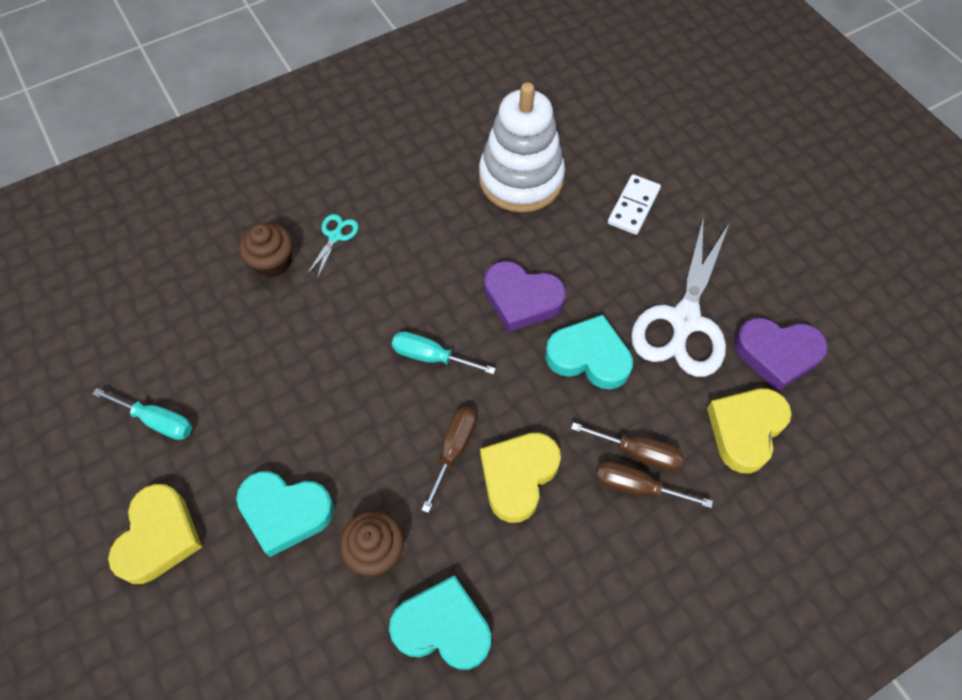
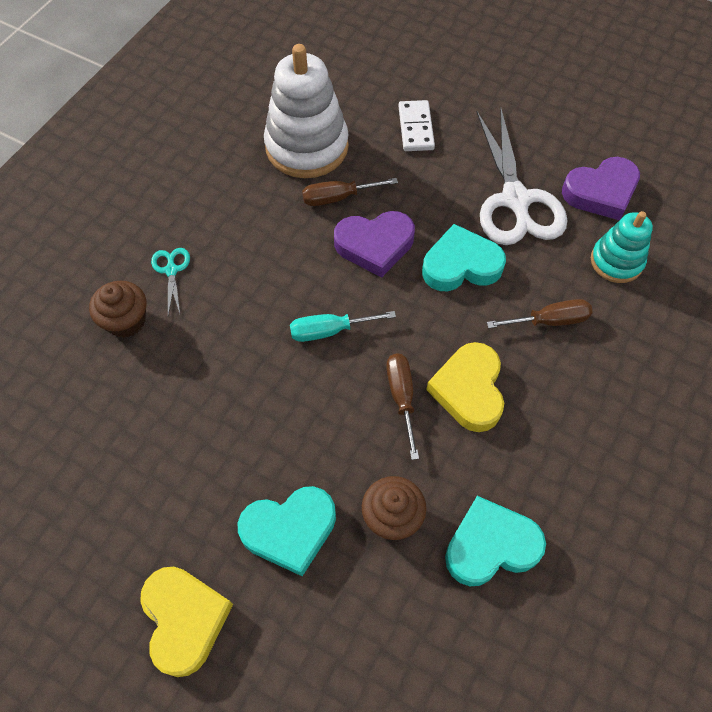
camera: 30 degrees left, 0 degrees up
(157, 421) = (110, 518): turquoise screwdriver -> none
(636, 487) = (566, 348): brown screwdriver -> brown screwdriver (338, 197)
(745, 430) = (616, 261): yellow heart -> turquoise stacking toy

